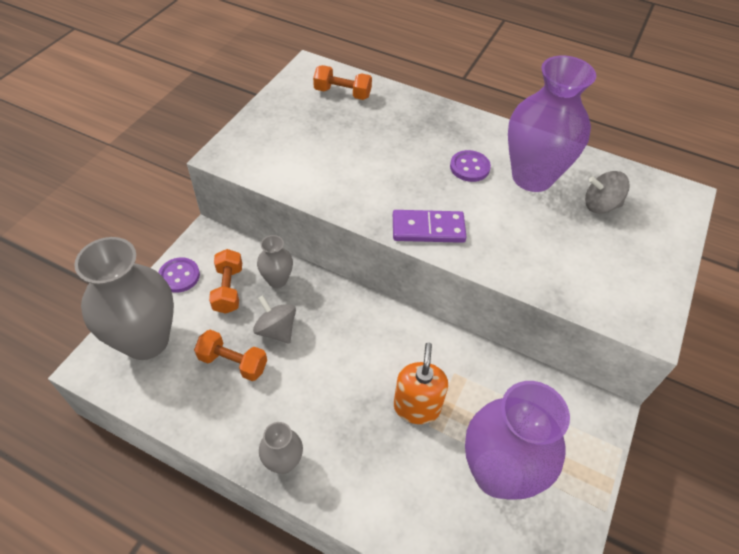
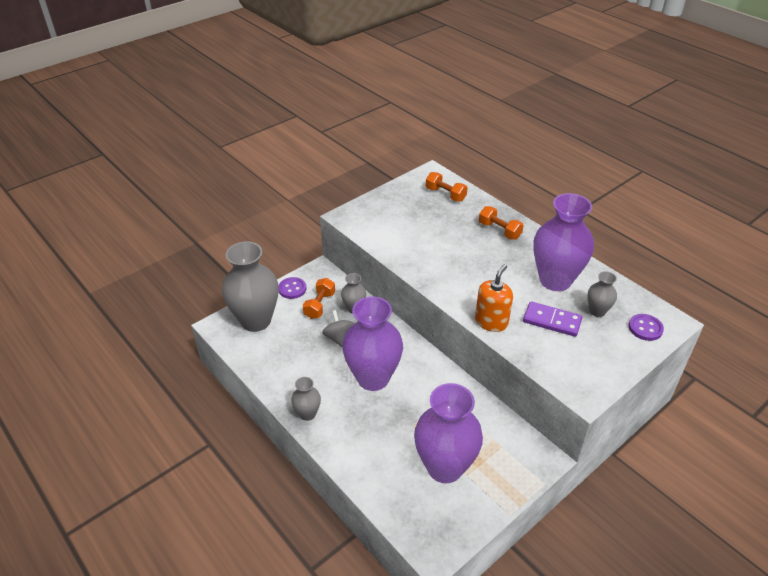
camera: 25 degrees right, 10 degrees down
(233, 362) = (303, 349): orange dumbbell -> orange dumbbell (499, 230)
(347, 374) = (373, 378): none -> purple vase
(417, 407) = (410, 411): orange soap dispenser -> orange soap dispenser (491, 322)
(428, 229) = (458, 293): purple domino -> purple domino (552, 321)
(469, 167) = (511, 263): purple button -> purple button (645, 328)
(600, 205) = (597, 311): grey spinning top -> grey vase

